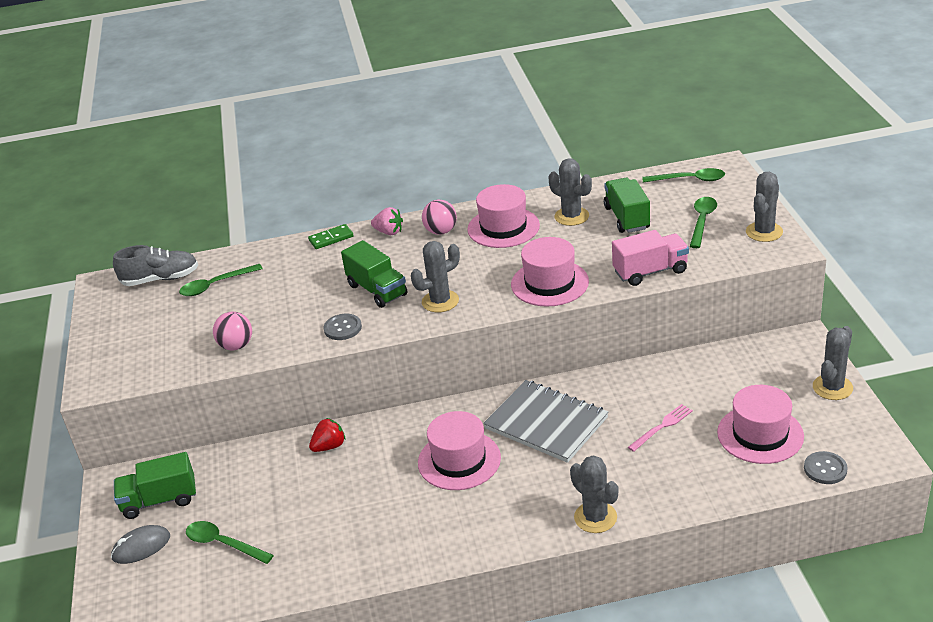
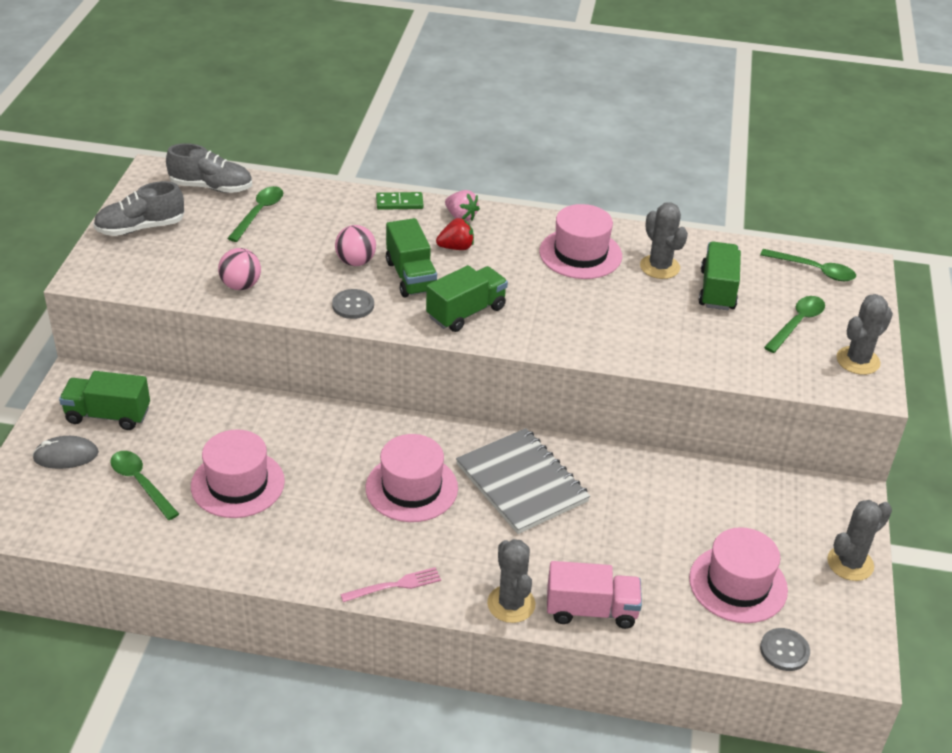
camera: 15 degrees right, 5 degrees up
(117, 331) = (140, 228): none -> grey shoe
(215, 285) = (259, 213): green spoon -> green spoon turned 120 degrees clockwise
(329, 446) = (295, 423): red strawberry -> red strawberry (456, 247)
(440, 301) = (466, 312): grey cactus -> green truck
(441, 231) = (513, 235): pink ball -> pink ball (355, 262)
(549, 283) = (590, 334): pink hat -> pink hat (237, 484)
(650, 272) = (704, 360): pink truck -> pink truck (591, 610)
(662, 427) = (639, 534): pink fork -> pink fork (395, 585)

